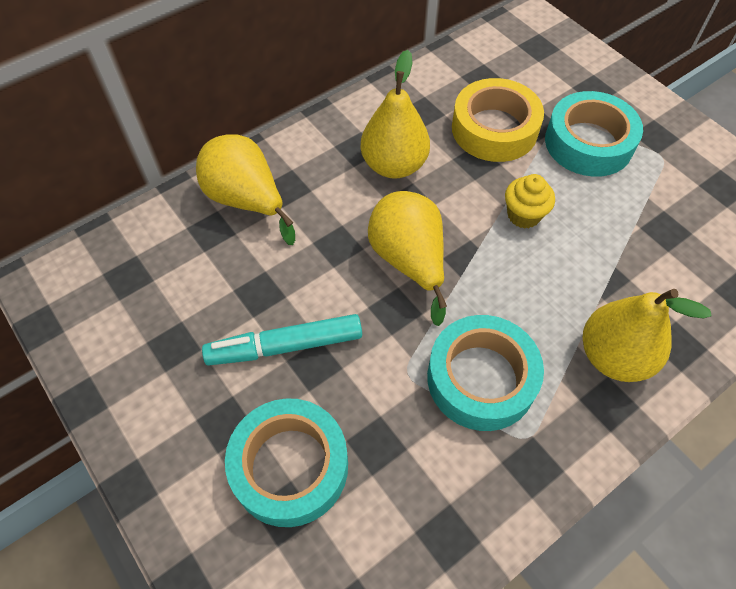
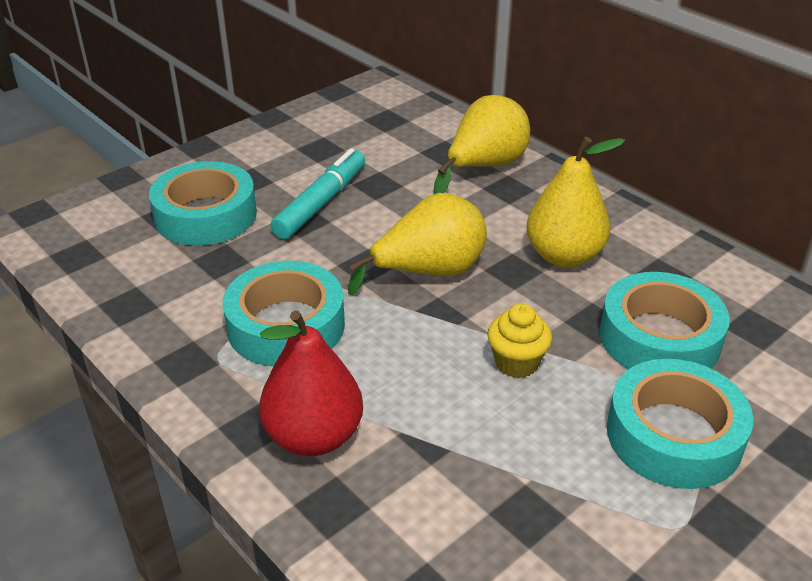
camera: 85 degrees right, 20 degrees down
(285, 346) = (321, 203): turquoise marker -> turquoise marker turned 45 degrees clockwise
(494, 129) = (659, 338): yellow tape -> turquoise tape
(614, 356) = (314, 436): yellow pear -> red pear

